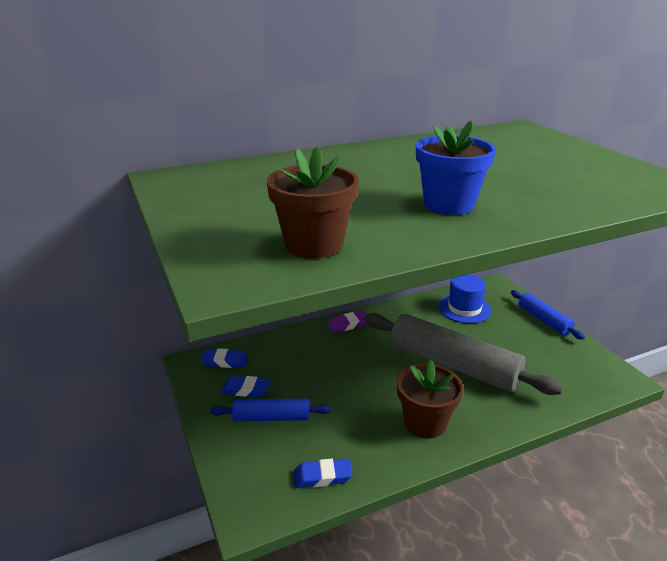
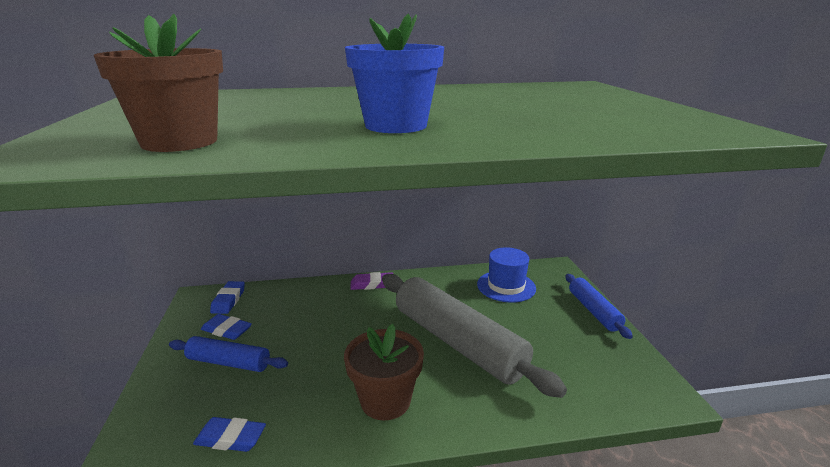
camera: 15 degrees right, 5 degrees down
(225, 361) = (228, 300): blue eraser -> blue eraser turned 75 degrees clockwise

